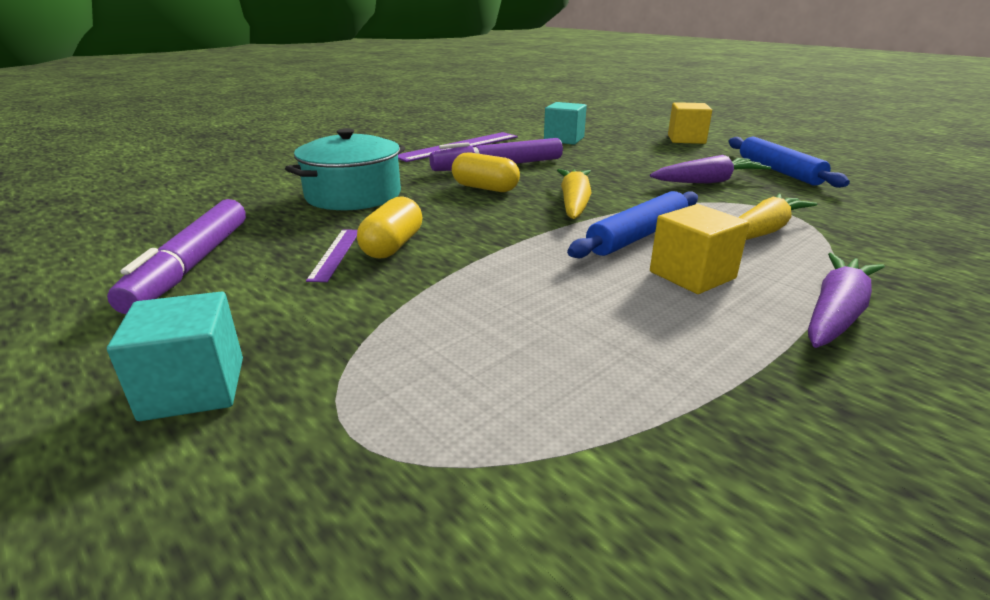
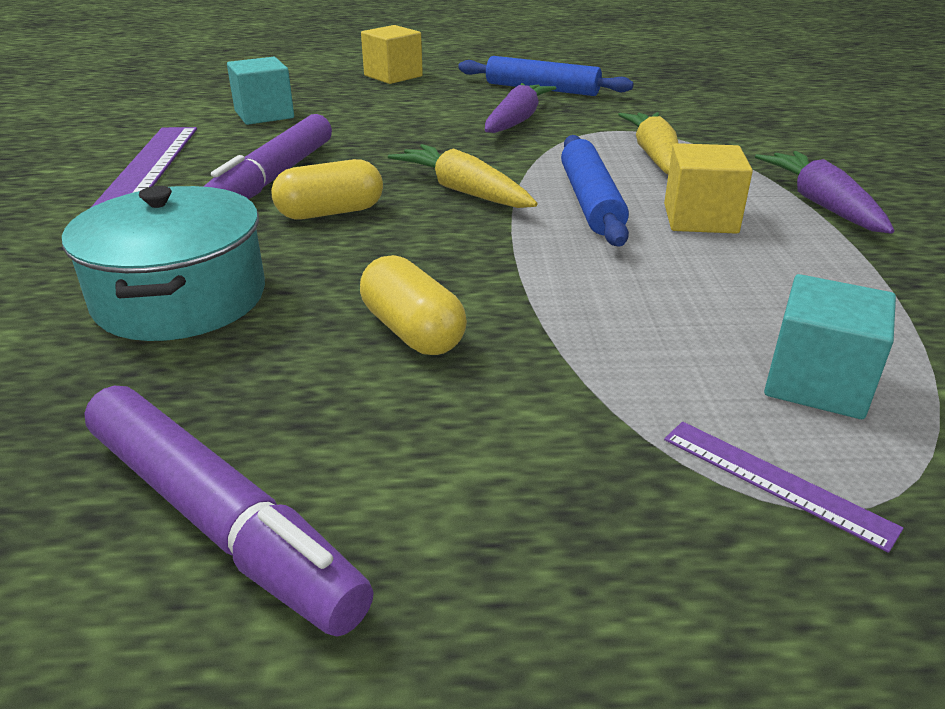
camera: 50 degrees left, 5 degrees up
(194, 388) = (646, 608): turquoise cube -> turquoise cube (817, 383)
(335, 254) = (374, 379): purple ruler -> purple ruler (775, 482)

